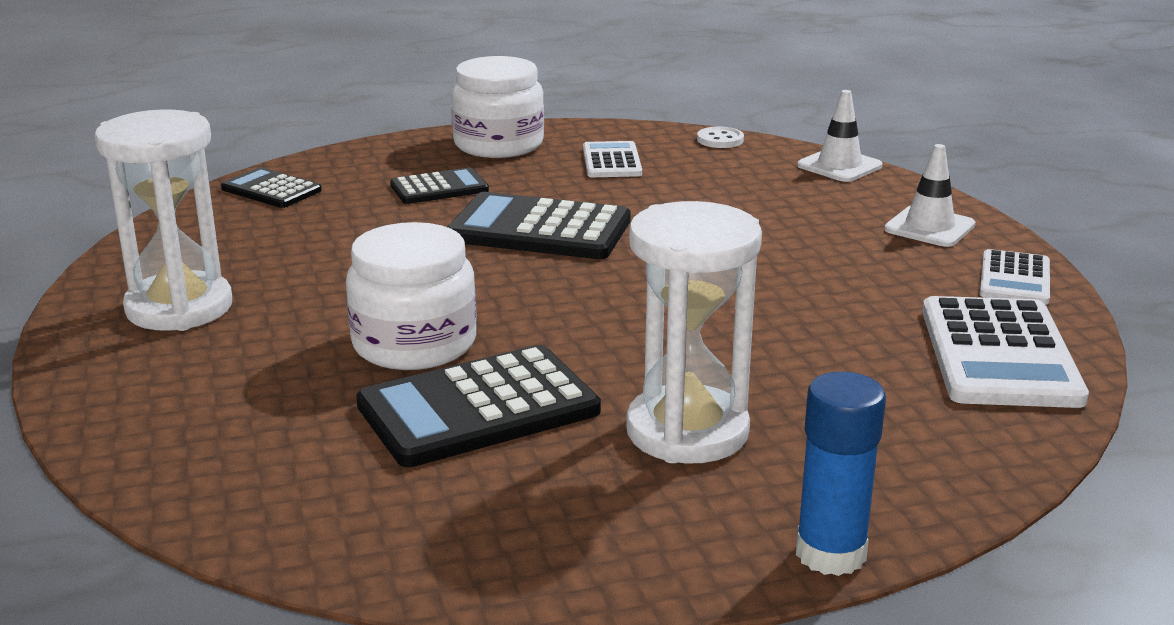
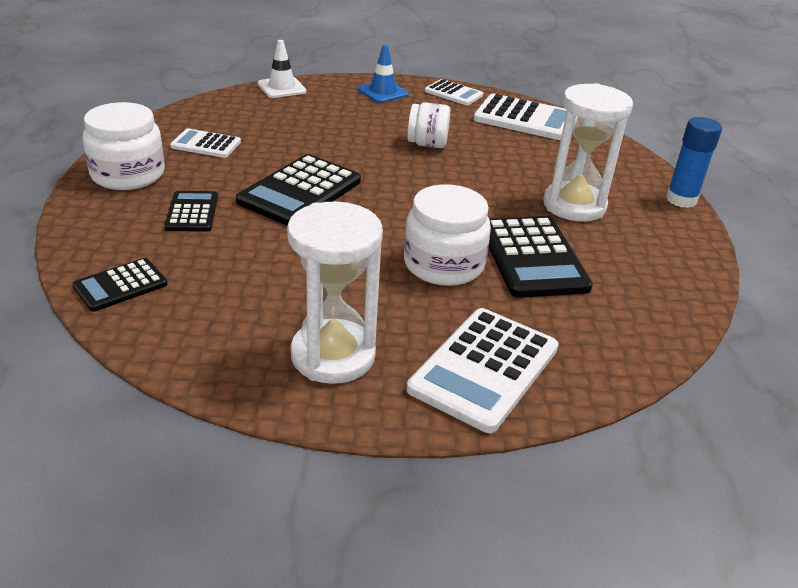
camera: 75 degrees left, 10 degrees up
(176, 400) = (484, 369): none -> white calculator
(720, 140) = (205, 105): white button -> none
(778, 285) = (427, 144): none -> white jar
(929, 227) = (383, 92): white traffic cone -> blue traffic cone

